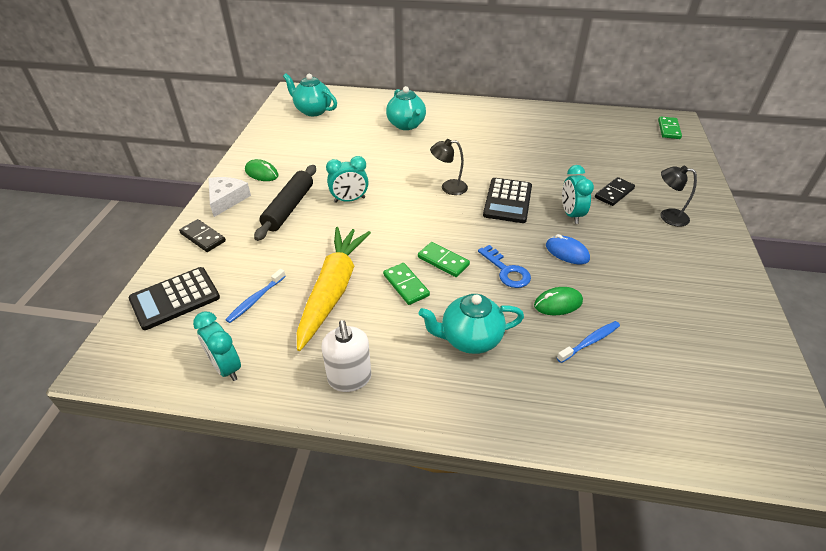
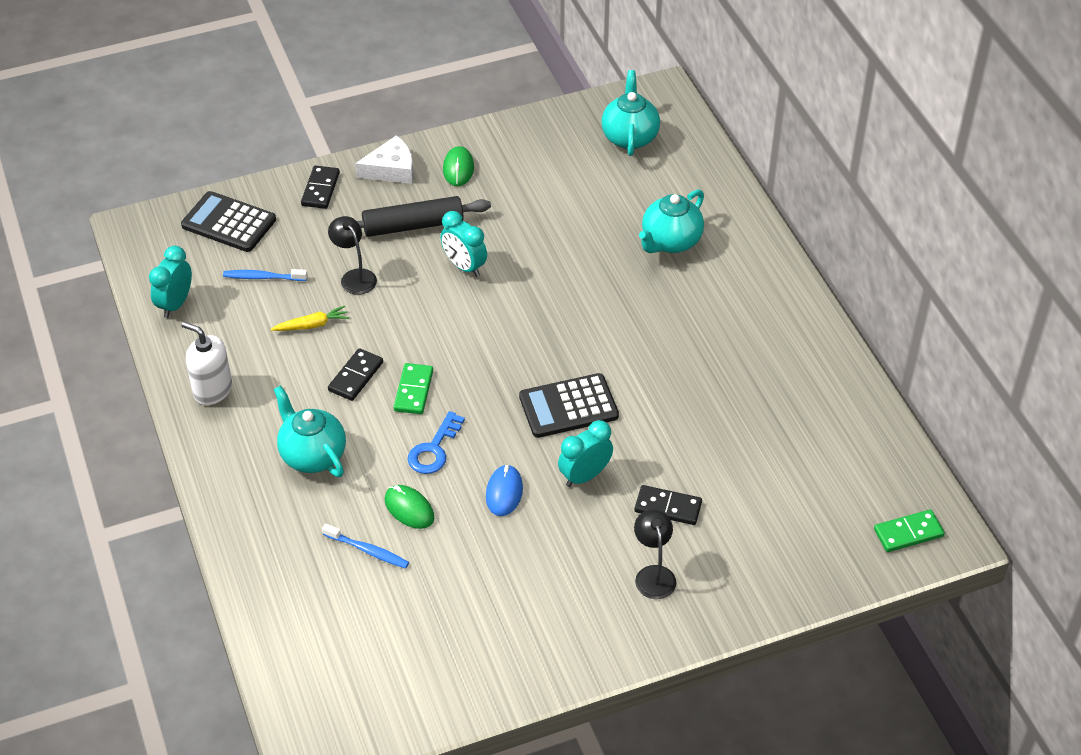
camera: 60 degrees right, 5 degrees up
(333, 290) = (312, 325): yellow carrot -> yellow carrot, size x0.41
(349, 378) = (212, 390): white soap dispenser -> white soap dispenser turned 75 degrees clockwise
(406, 285) = (356, 376): green domino -> black domino
(448, 187) = (555, 341): black lamp -> black lamp (354, 276)

